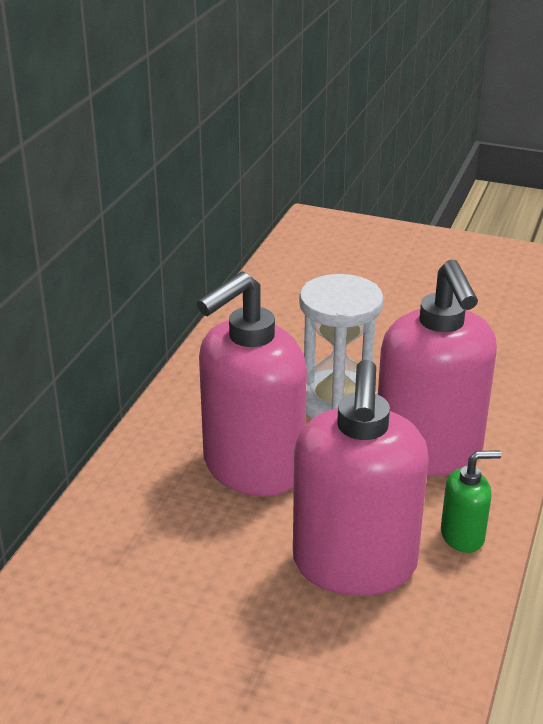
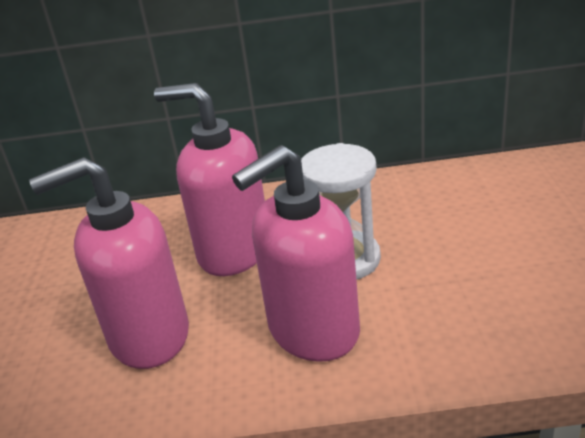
camera: 70 degrees right, 0 degrees up
(463, 536) = (209, 386): green soap dispenser -> none

